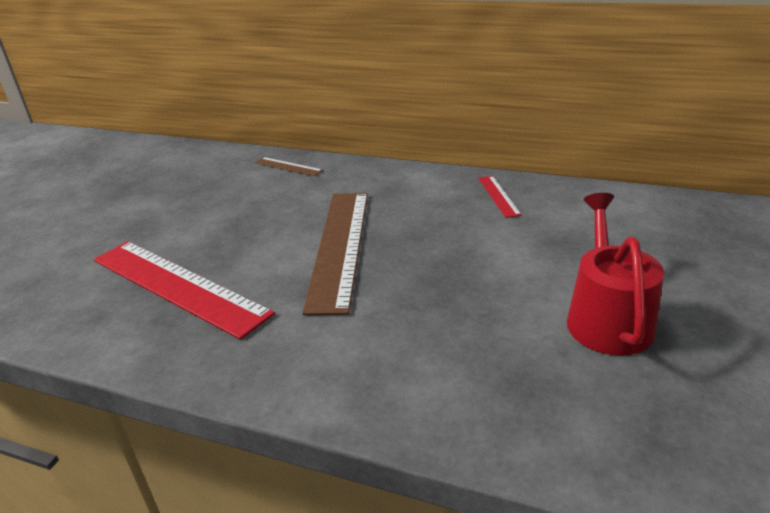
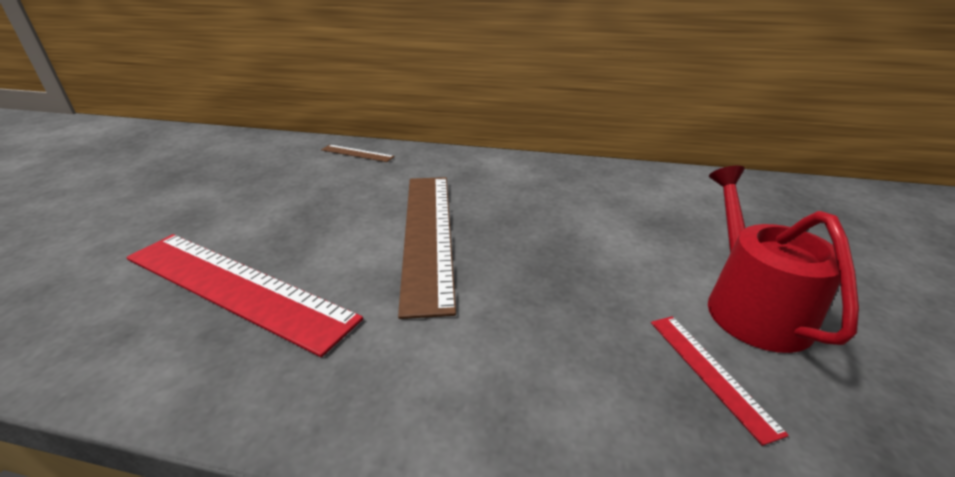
camera: 10 degrees left, 0 degrees up
(498, 196) = (580, 179): red ruler -> red ruler (710, 372)

